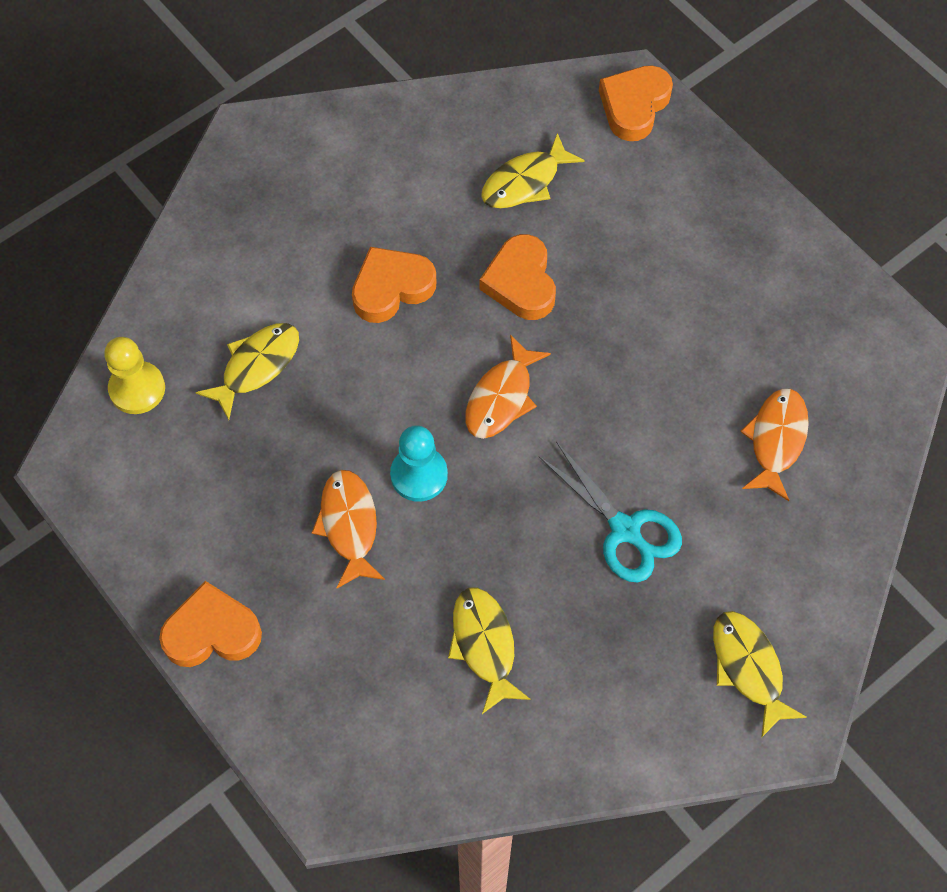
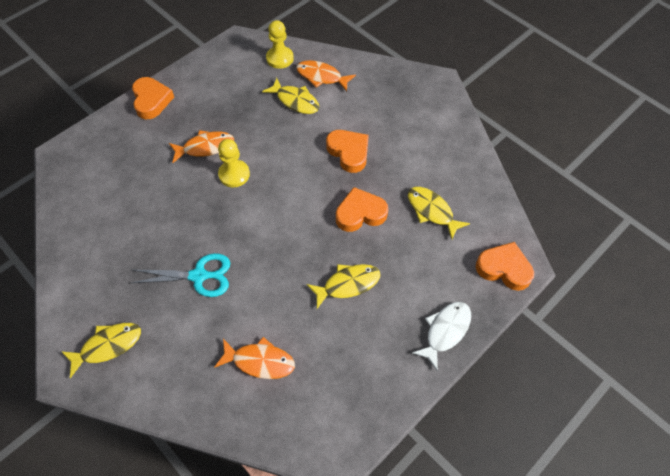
camera: 85 degrees right, 5 degrees down
(419, 475) = (234, 174): turquoise pawn -> yellow pawn
(484, 645) = (135, 211): yellow fish -> yellow fish (348, 284)
(501, 397) = (283, 209): orange fish -> orange fish (321, 77)
(625, 530) = (199, 276): turquoise scissors -> turquoise scissors turned 135 degrees counterclockwise
(732, 194) = (445, 331): none -> white fish

